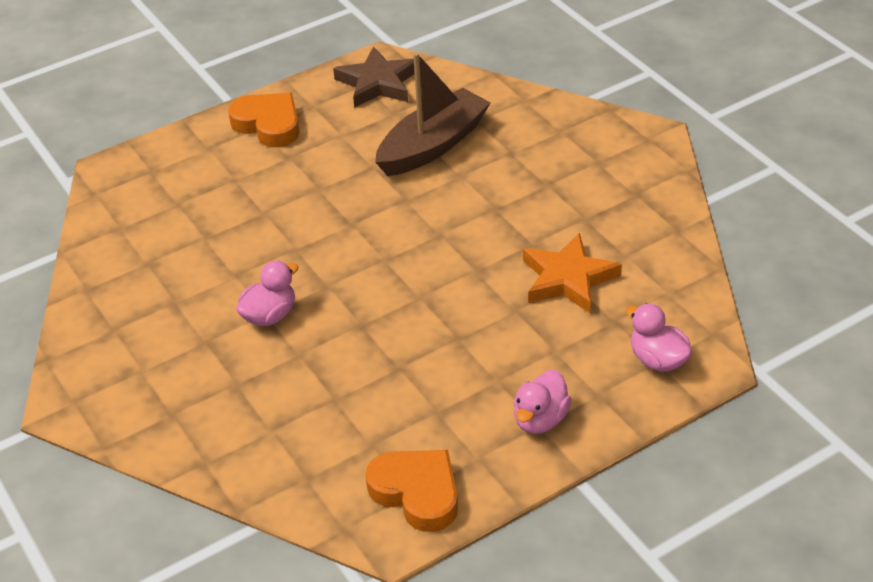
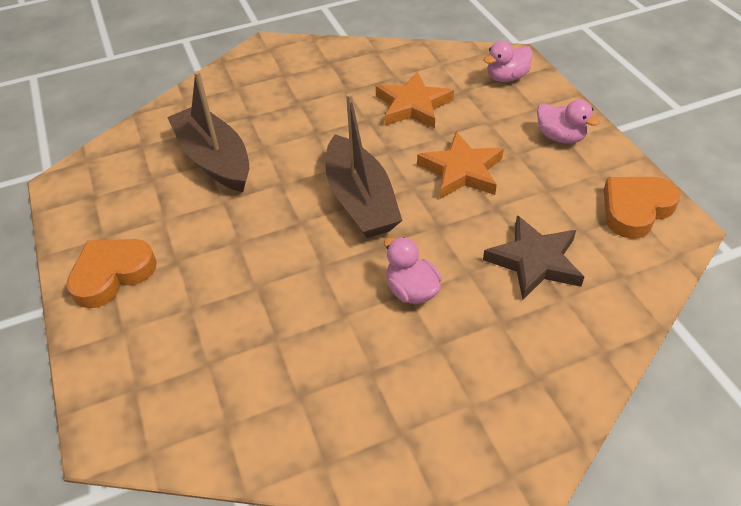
camera: 80 degrees left, 5 degrees up
(378, 83) = (98, 186): brown star -> brown star (534, 261)
(390, 261) = (360, 200): none -> brown boat
(454, 334) = (461, 171): none -> orange star

